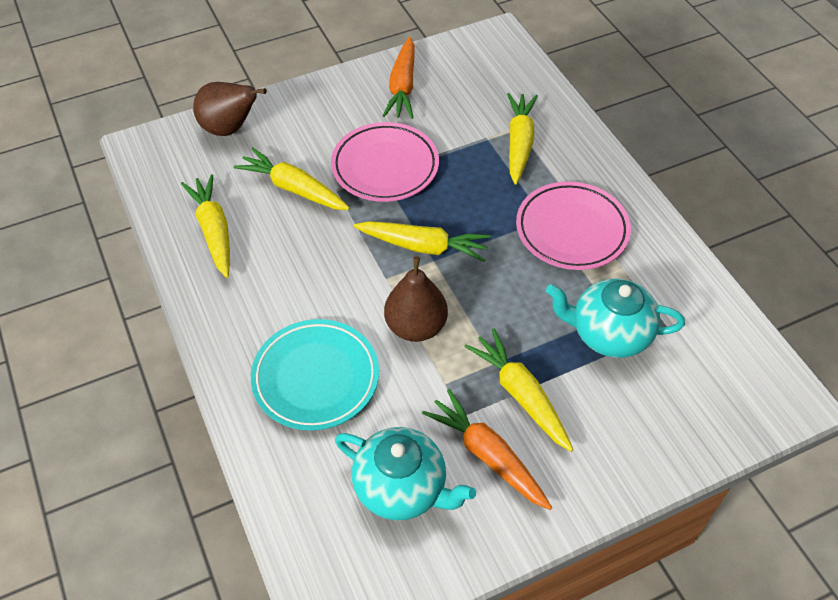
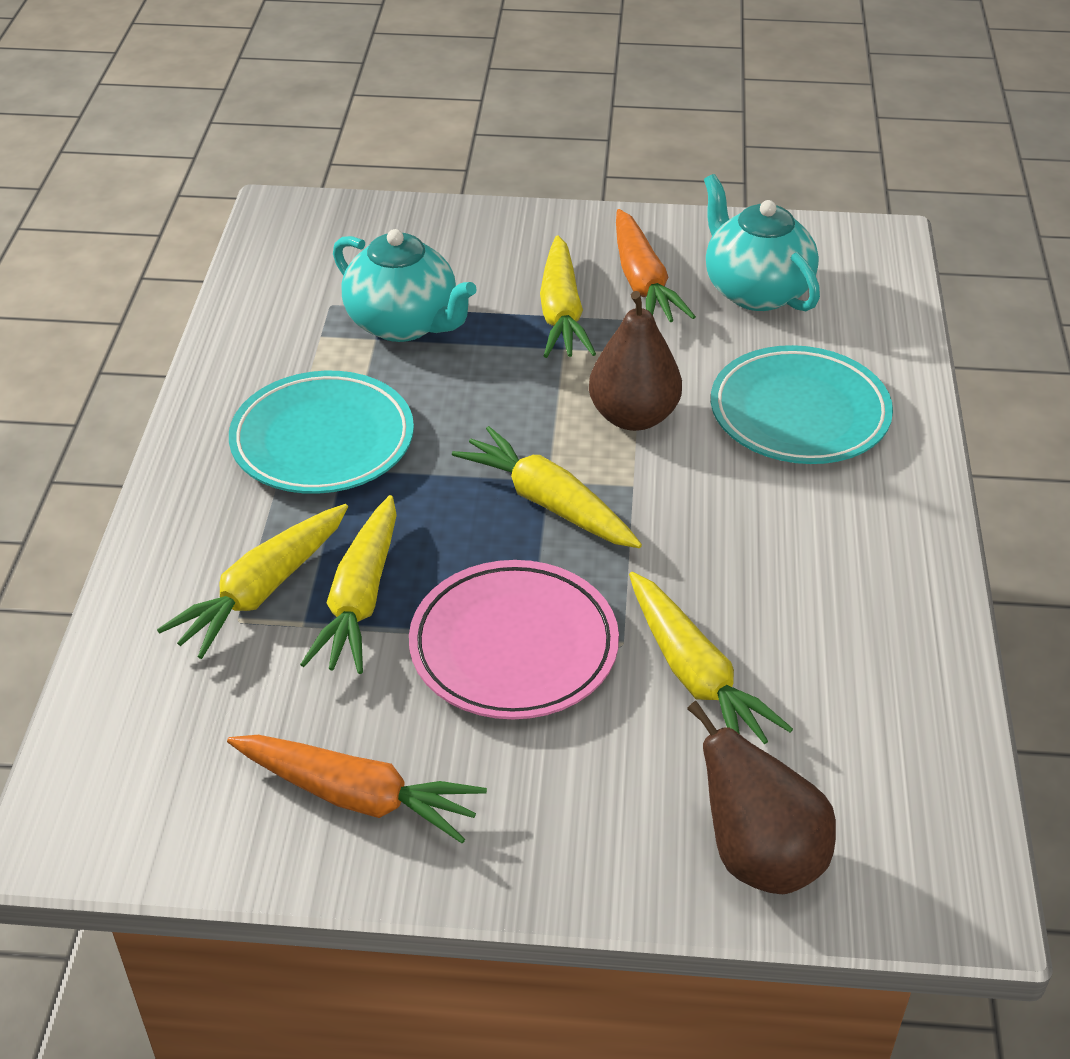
camera: 150 degrees left, 10 degrees down
(214, 231) = (867, 659): yellow carrot -> yellow carrot (360, 599)
(402, 87) = (357, 796): orange carrot -> orange carrot turned 75 degrees clockwise
(572, 230) = (322, 441): pink plate -> turquoise plate

